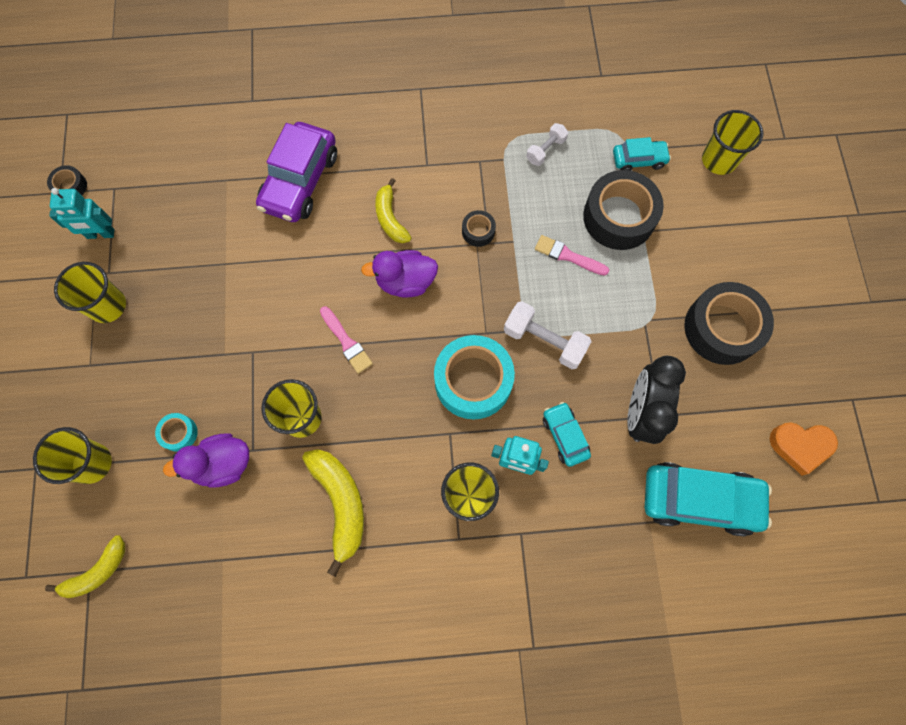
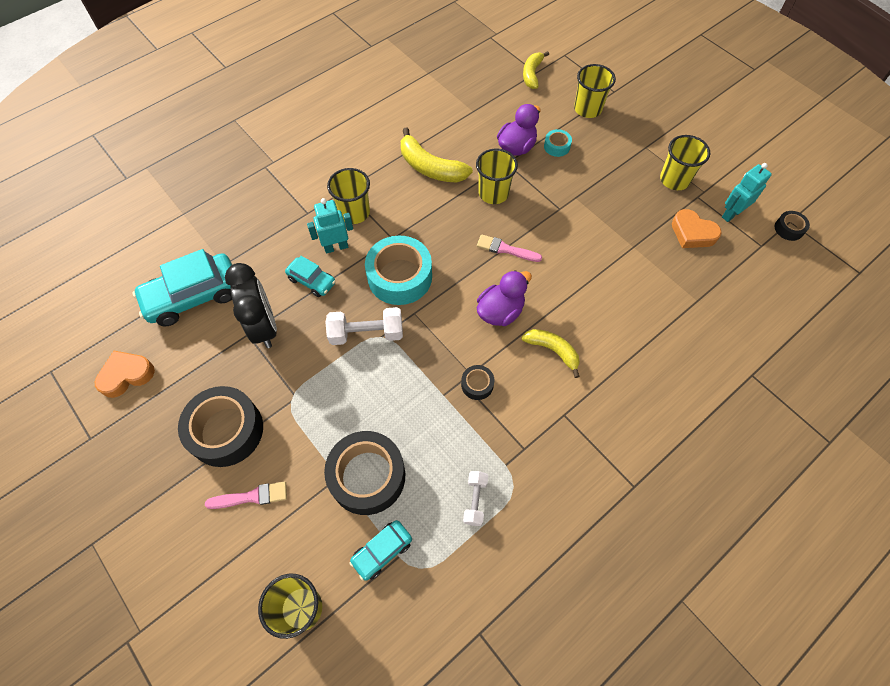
camera: 145 degrees right, 10 degrees down
(158, 240) = (692, 233): none -> orange heart
(300, 181) = (646, 334): purple car -> none
(568, 256) = (390, 411): pink brush -> pink brush (251, 497)

